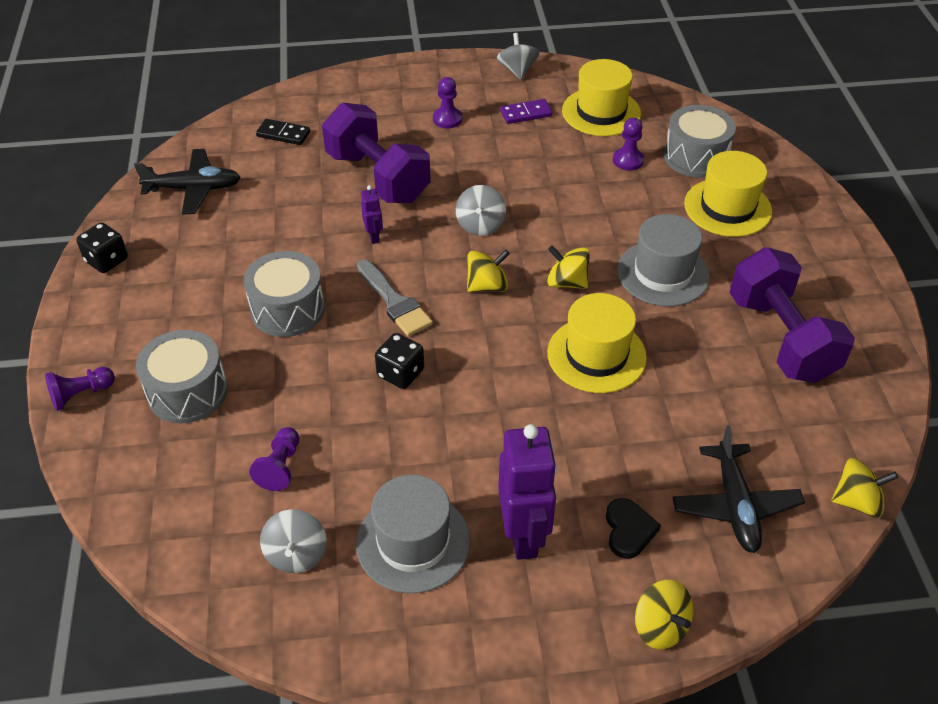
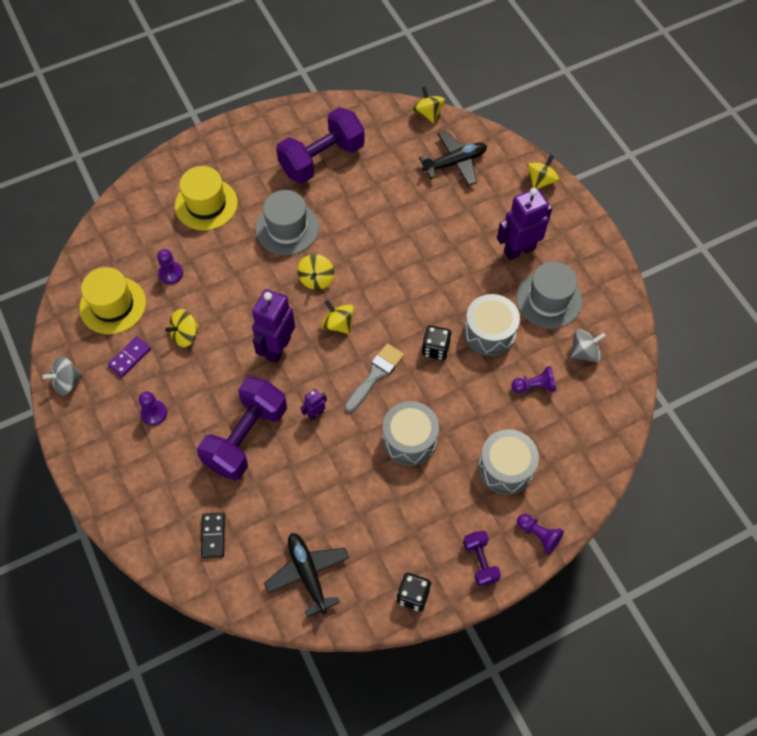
camera: 110 degrees left, 15 degrees up
(95, 328) = (480, 561): none -> purple dumbbell
(480, 225) = (277, 348): grey spinning top -> purple robot
(526, 114) = (130, 357): purple domino -> purple domino turned 75 degrees clockwise
(535, 157) = (185, 335): none -> yellow spinning top
(596, 355) = (375, 248): yellow hat -> none
(628, 530) = (492, 205): black heart -> none
(695, 157) = (153, 232): grey drum -> grey drum (489, 332)

